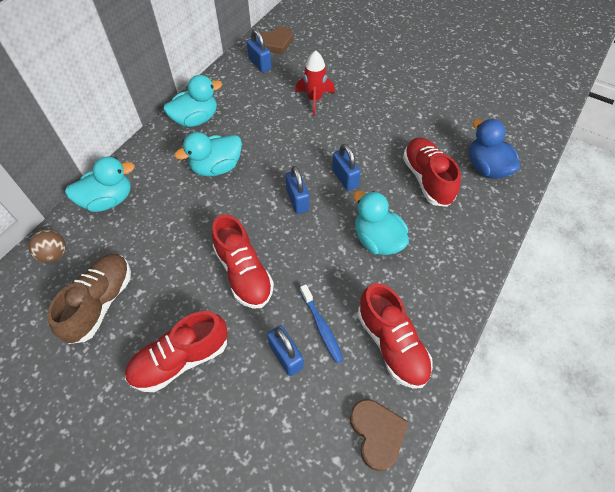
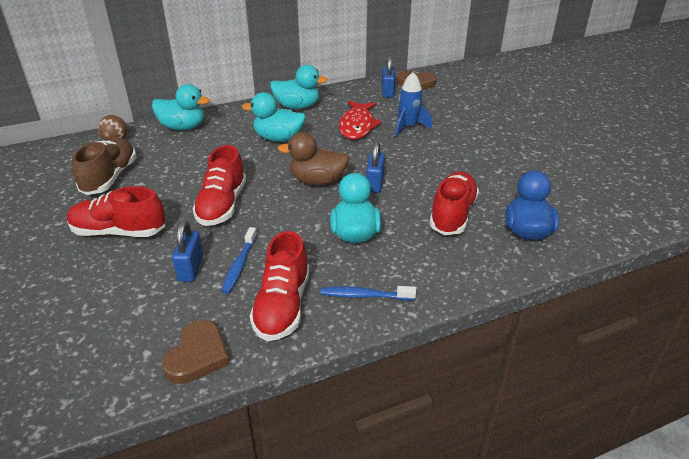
camera: 35 degrees right, 20 degrees down
(100, 303) = (110, 178): brown shoe -> brown shoe turned 45 degrees counterclockwise
(271, 118) = (357, 126): none -> red fish
(297, 200) = (317, 181): blue padlock -> brown duck
(314, 99) = (408, 127): red rocket -> blue rocket
(437, 296) = (364, 295): none -> blue toothbrush

